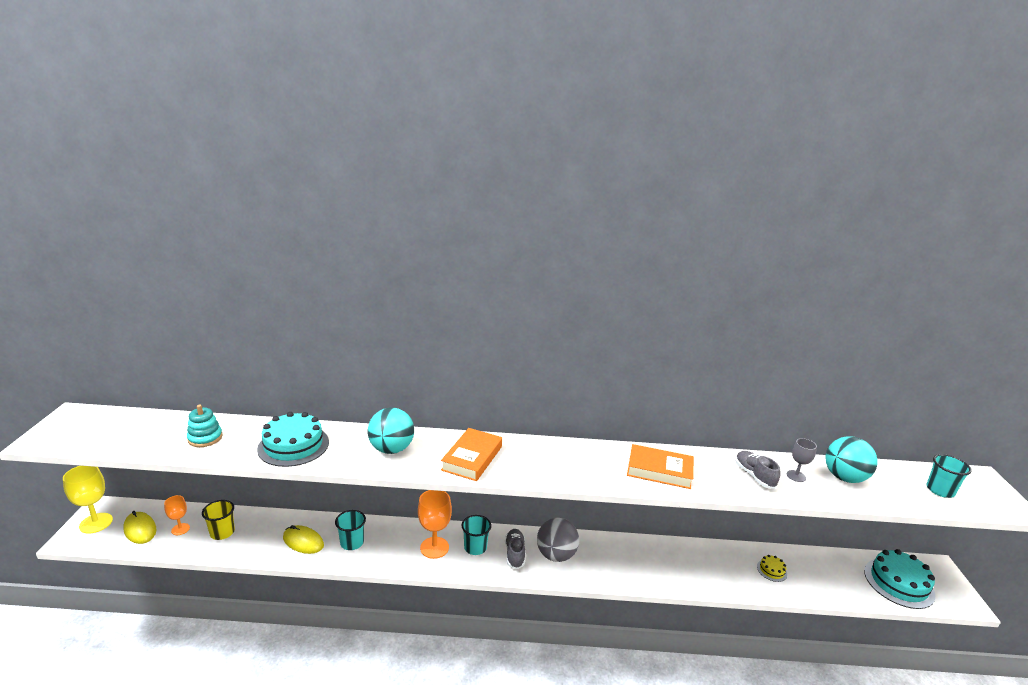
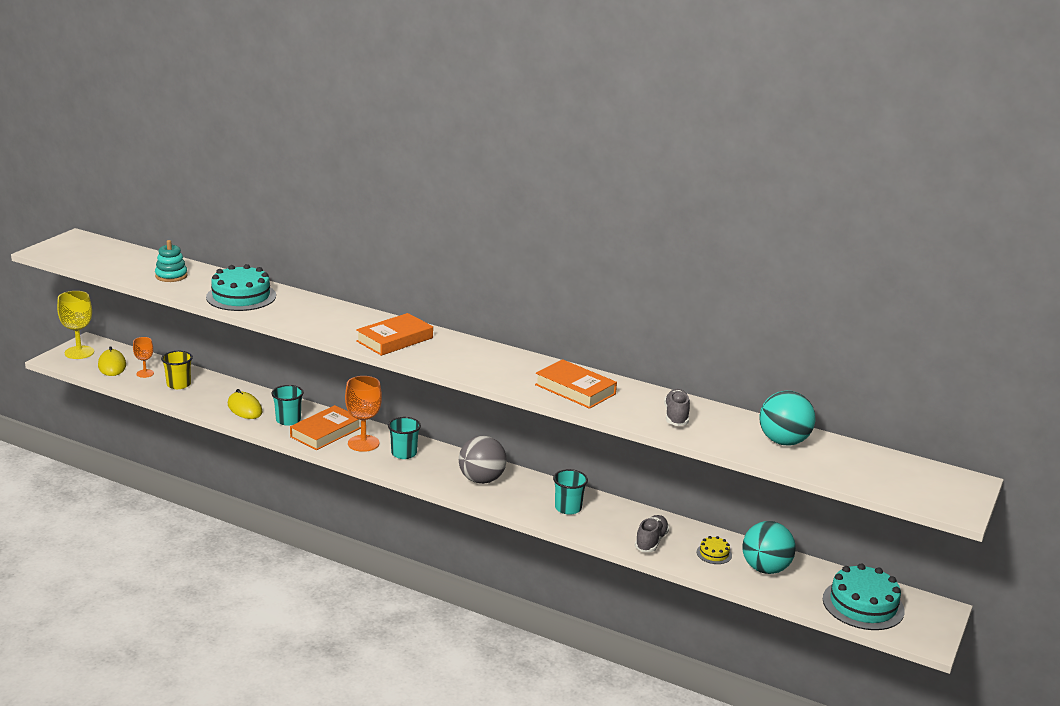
camera: 25 degrees right, 0 degrees up
(391, 449) = (326, 317): turquoise ball -> turquoise ball (765, 568)
(394, 546) = (325, 432): none -> orange book
(514, 554) = (439, 468): grey shoe -> grey shoe (651, 541)
(796, 476) = (726, 427): grey goblet -> none
(940, 490) = (888, 477): turquoise cup -> turquoise cup (568, 508)

